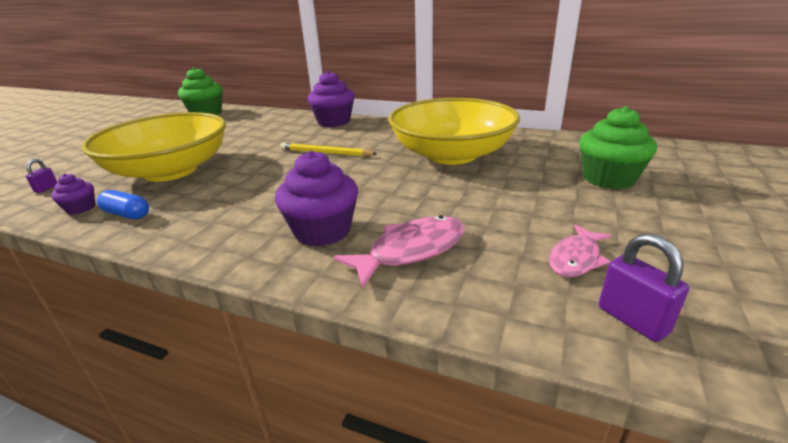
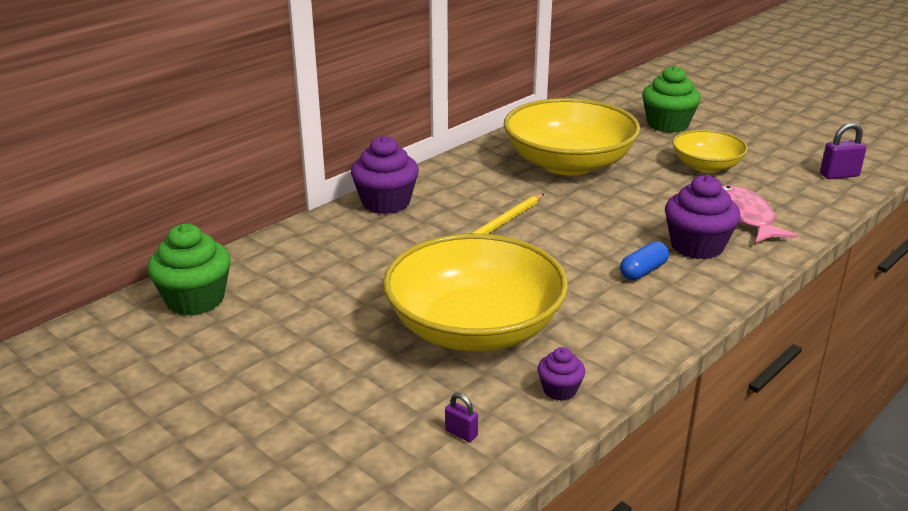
camera: 70 degrees left, 0 degrees up
(127, 214) = (600, 353): blue capsule -> blue capsule (643, 271)
(525, 212) = (706, 166): none -> yellow bowl
(576, 258) = (775, 169): pink fish -> none

